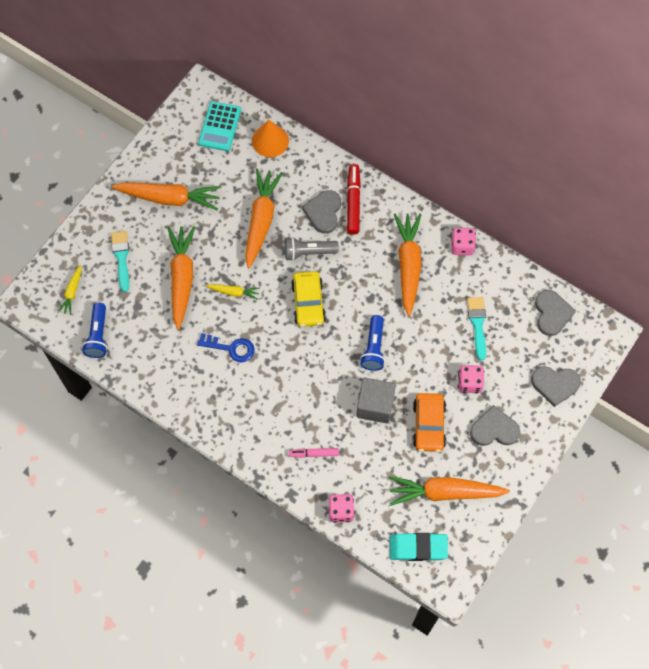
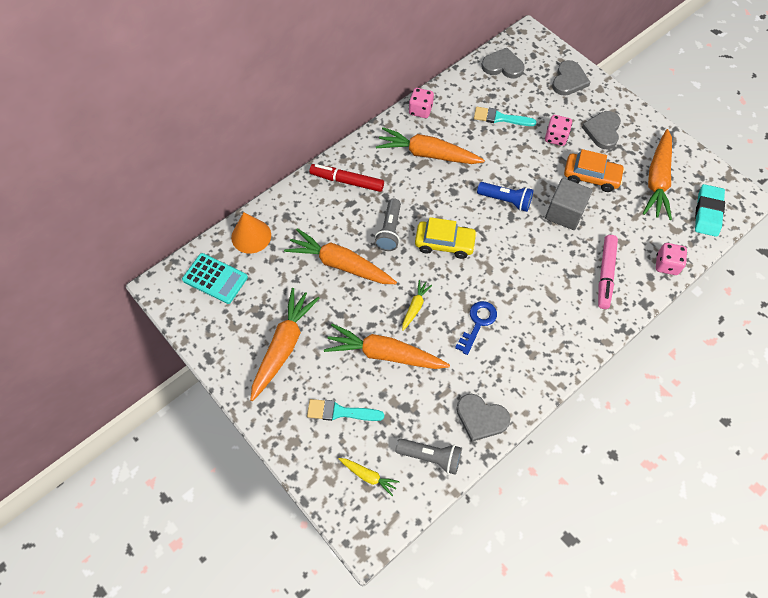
camera: 75 degrees left, 5 degrees down
(98, 335) = (430, 457): blue flashlight -> grey flashlight
(314, 454) = (605, 274): pink marker -> pink marker, size x1.62
(323, 212) = (349, 208): grey heart -> grey heart (481, 418)

